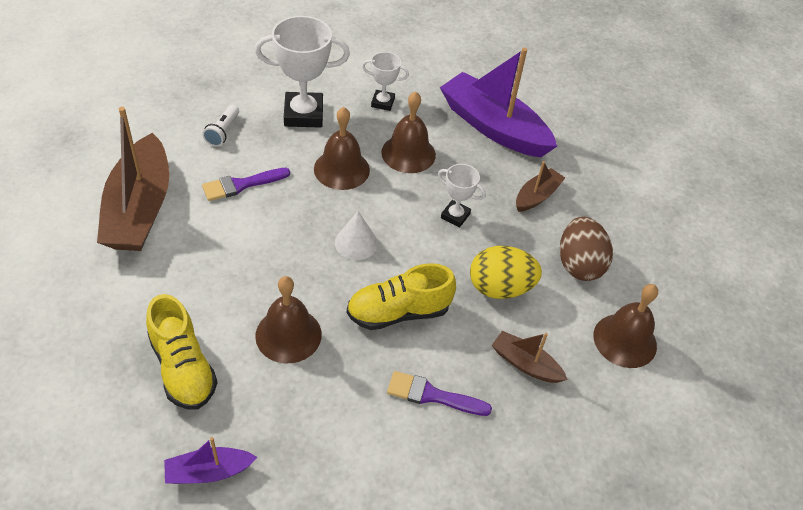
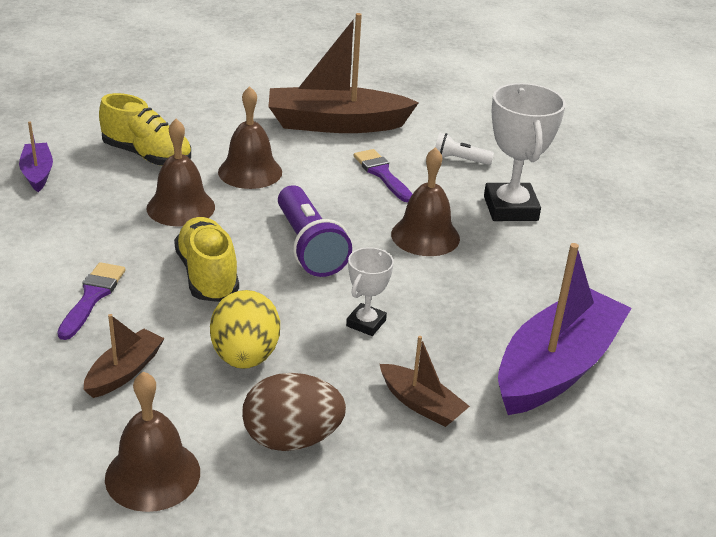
camera: 90 degrees right, 15 degrees down
(183, 368) = (147, 156): yellow shoe -> yellow shoe turned 120 degrees counterclockwise
(356, 243) = (309, 247): white cone -> purple flashlight
(382, 102) = (561, 266): white trophy -> none
(408, 153) = (470, 286): brown bell -> brown bell (250, 172)

